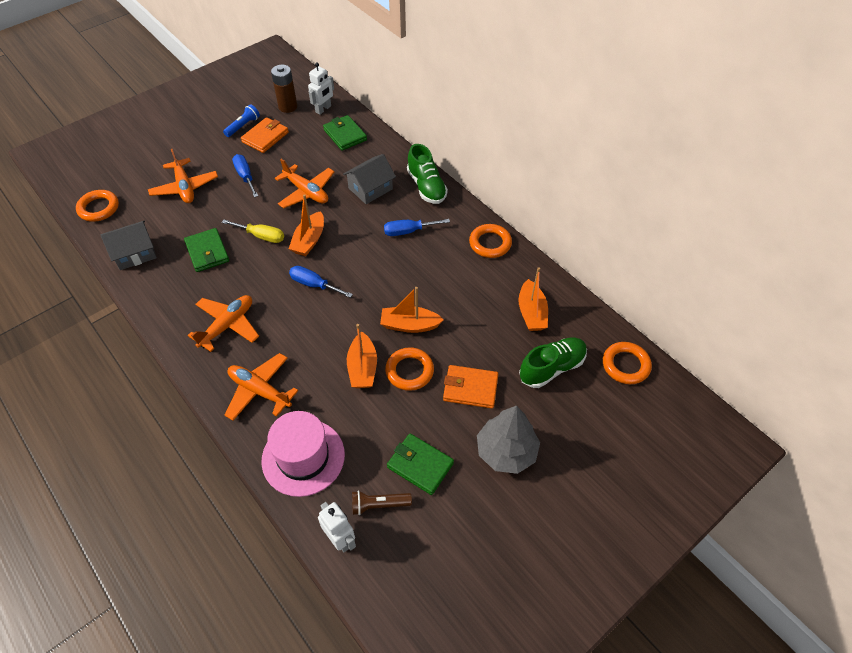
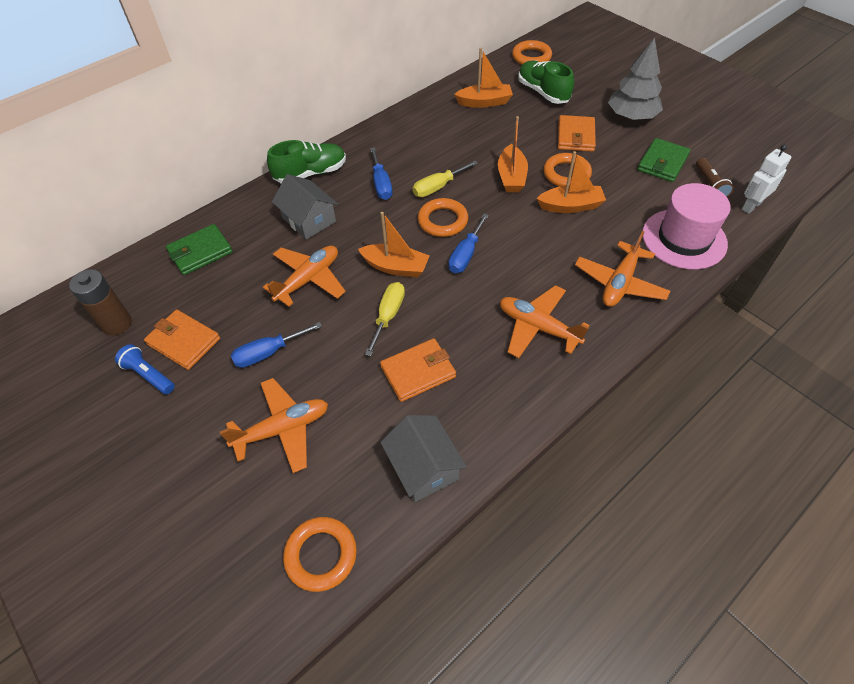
camera: 90 degrees left, 0 degrees up
(207, 252) = (418, 372): green wallet -> orange wallet
(323, 109) = (136, 281): white robot -> none
(400, 269) = (438, 187): none -> yellow screwdriver
(490, 243) = (399, 127): orange ring -> orange ring (442, 221)

